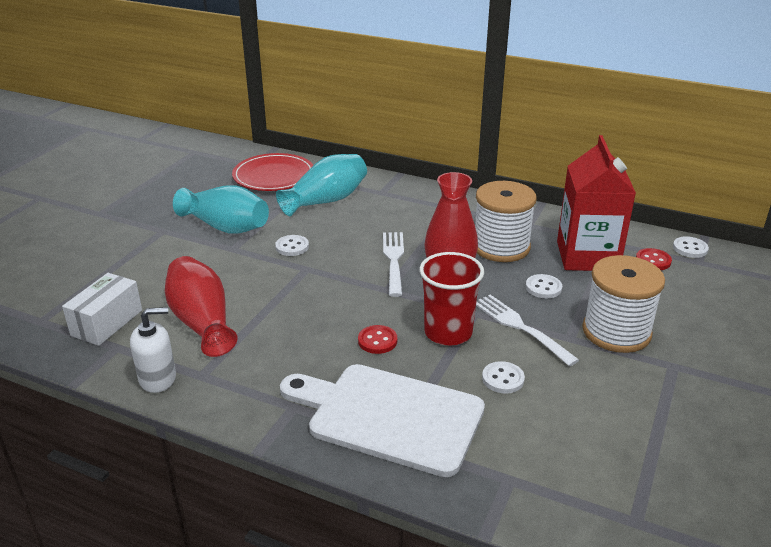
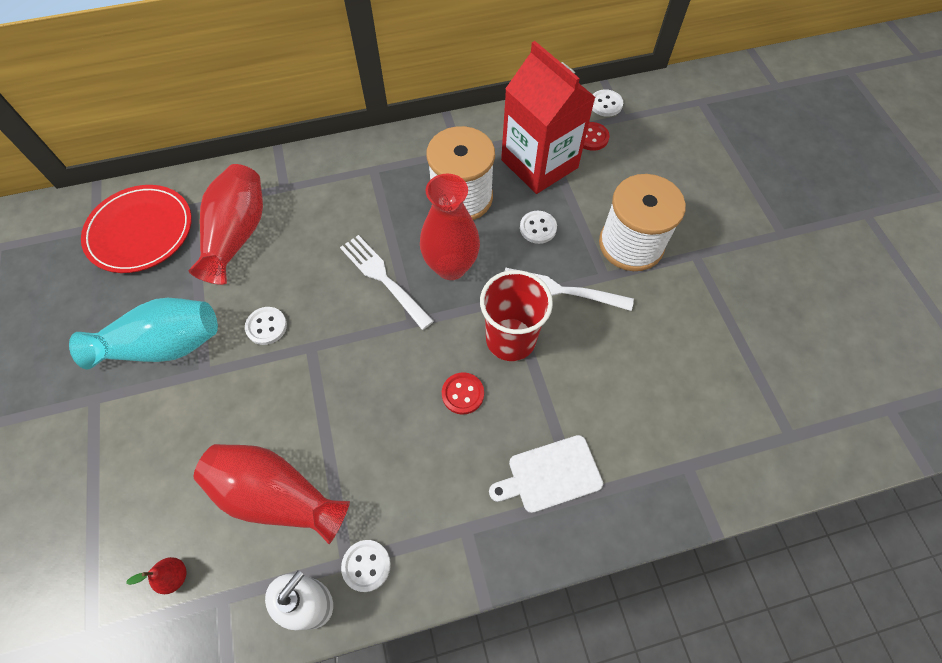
camera: 40 degrees left, 30 degrees up
(107, 323) = (174, 576): white box -> red pear
(326, 200) = (237, 235): turquoise vase -> red vase
(389, 416) = (550, 475): white cutting board -> white cutting board, size x0.53
(503, 379) = (596, 362): white button -> white button (366, 565)

